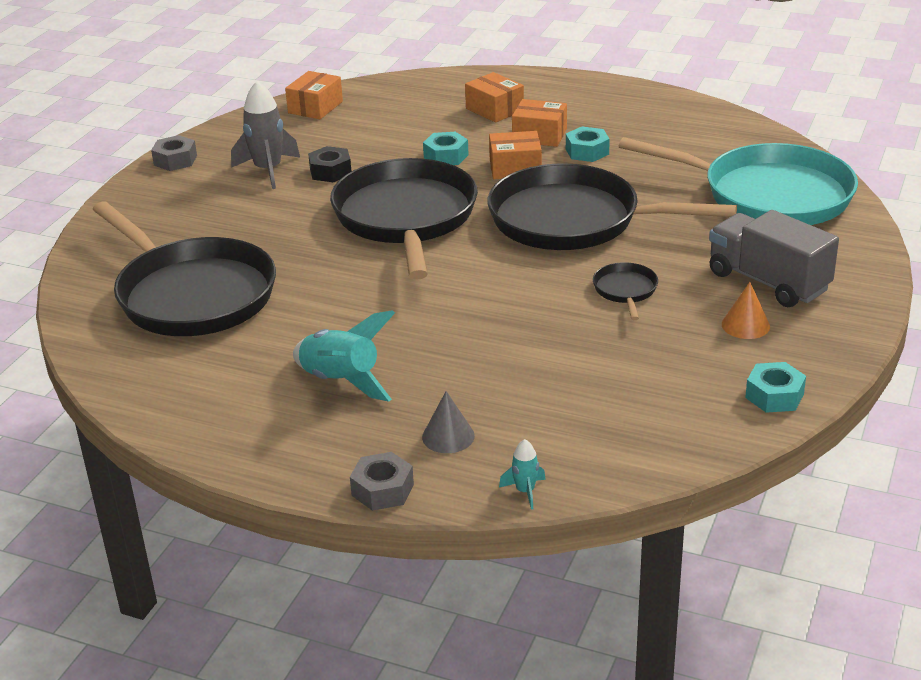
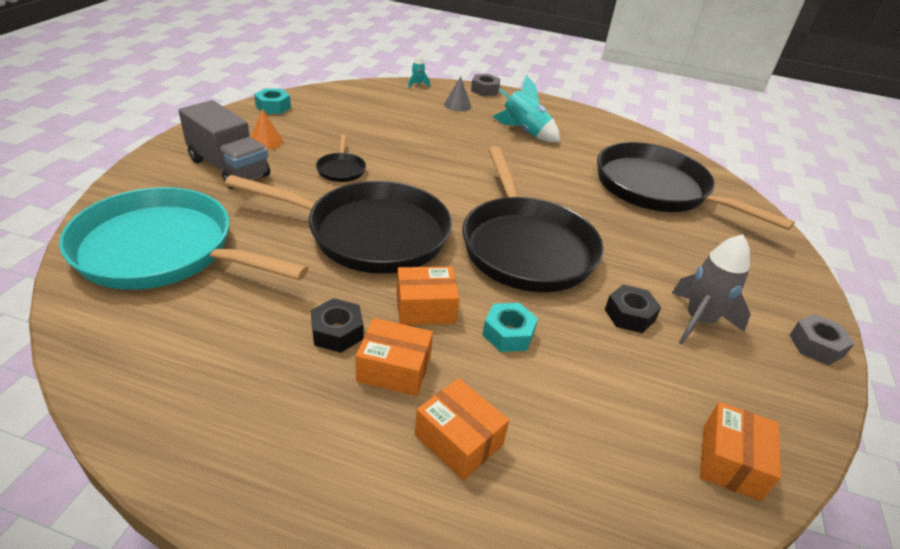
camera: 170 degrees right, 5 degrees up
(587, 151) = (337, 332): turquoise nut -> black nut

